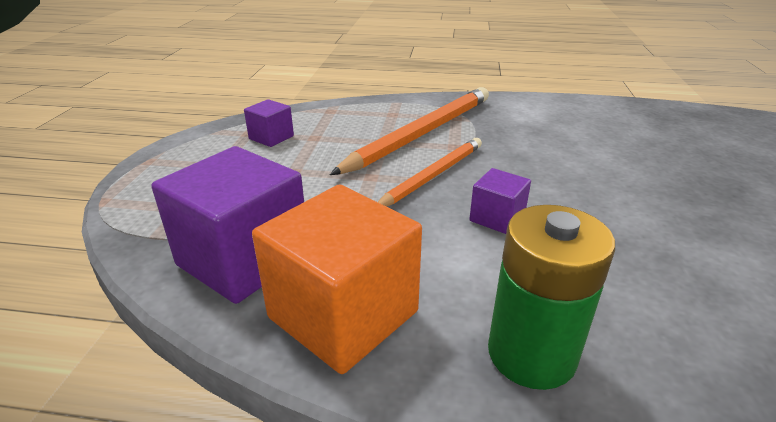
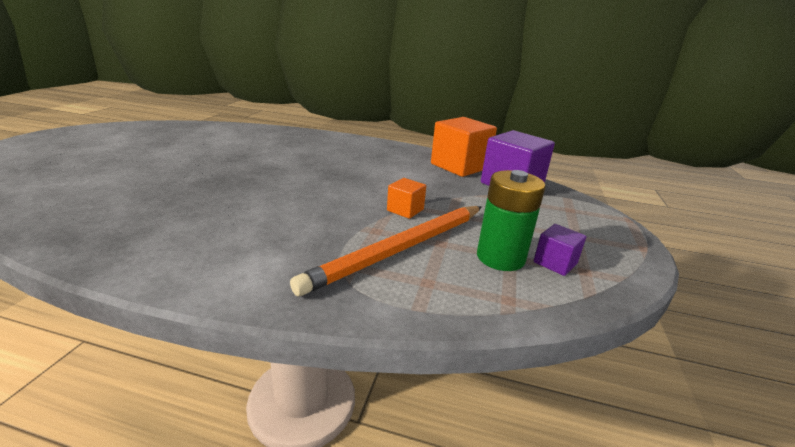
camera: 175 degrees left, 5 degrees down
(432, 175) = (405, 210): orange pencil -> orange cube
(497, 218) = (377, 184): purple cube -> none
(531, 354) = (394, 153): green battery -> green battery (500, 257)

